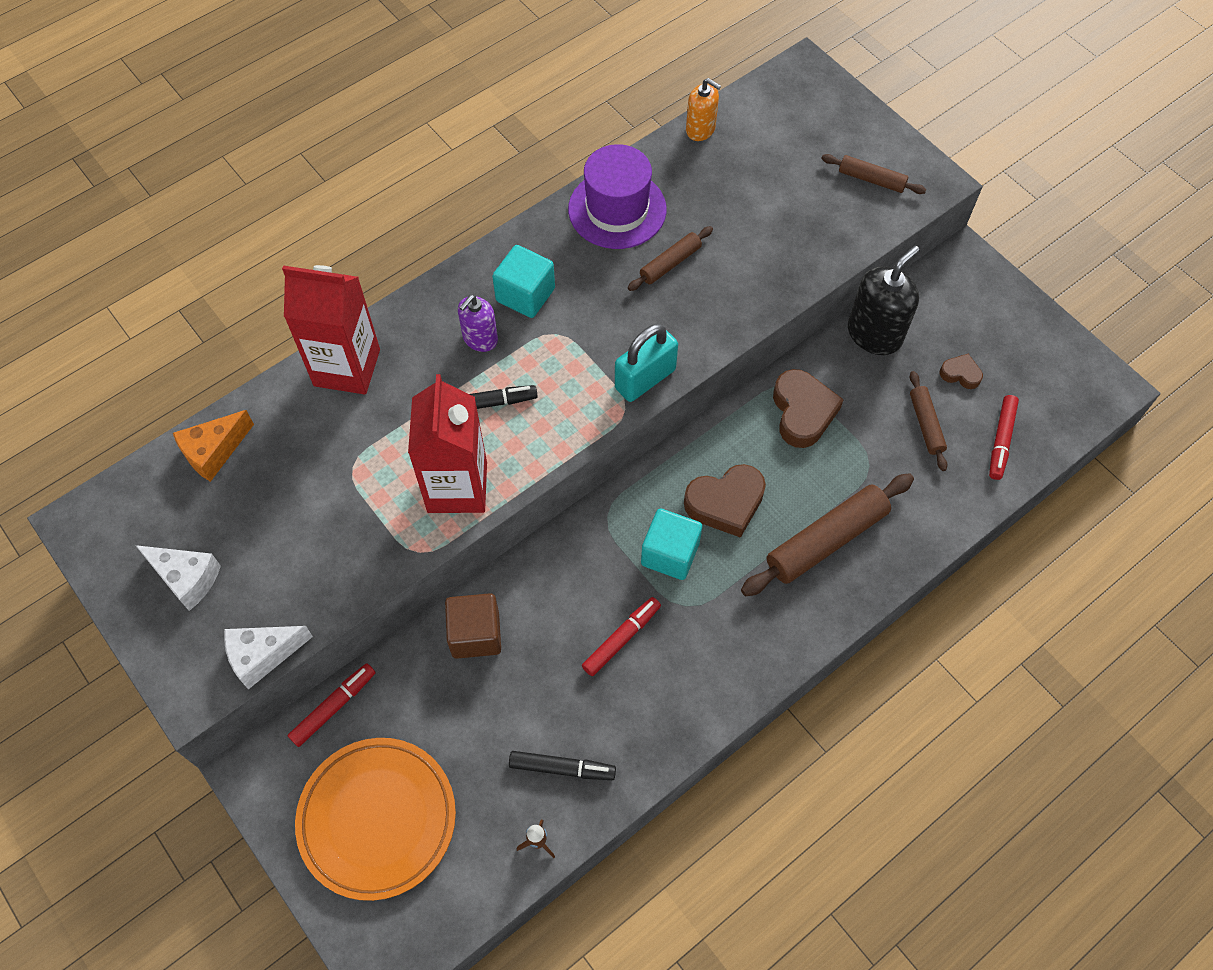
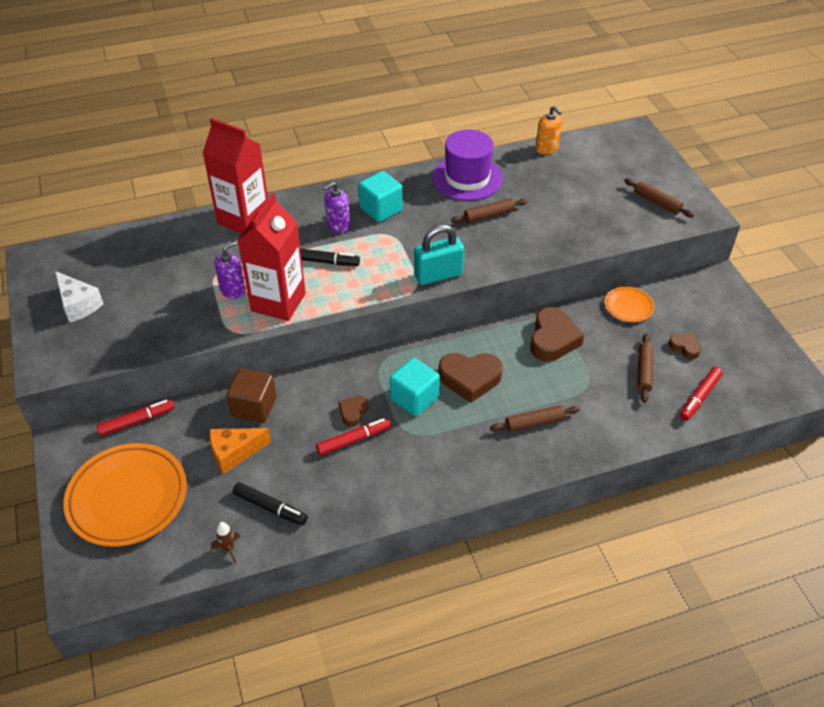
camera: 20 degrees right, 15 degrees down
(214, 452) = (135, 242): orange cheese -> orange cheese (234, 453)
(263, 655) = (100, 360): white cheese -> none
(387, 487) = (233, 290): none -> purple soap dispenser
(603, 599) = (353, 412): none -> brown heart
(826, 541) = (534, 423): brown rolling pin -> brown rolling pin, size x0.55
(874, 334) = (628, 306): black soap dispenser -> orange plate

